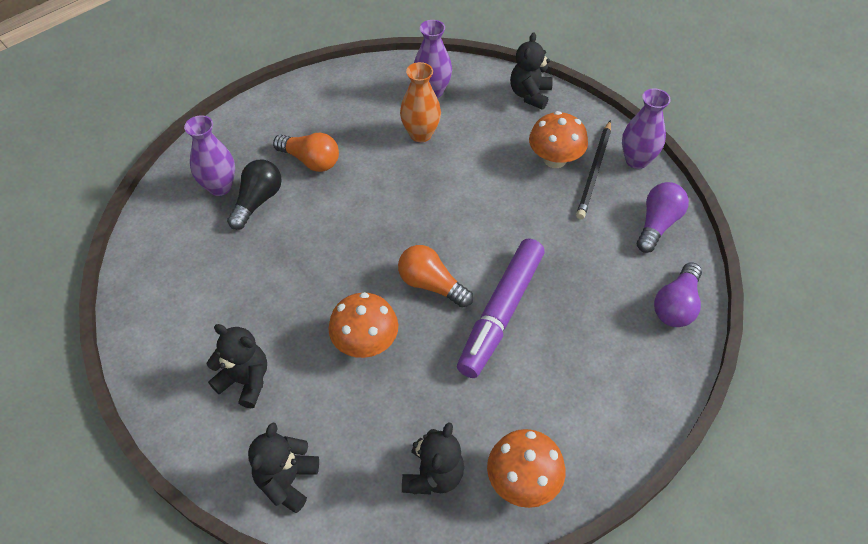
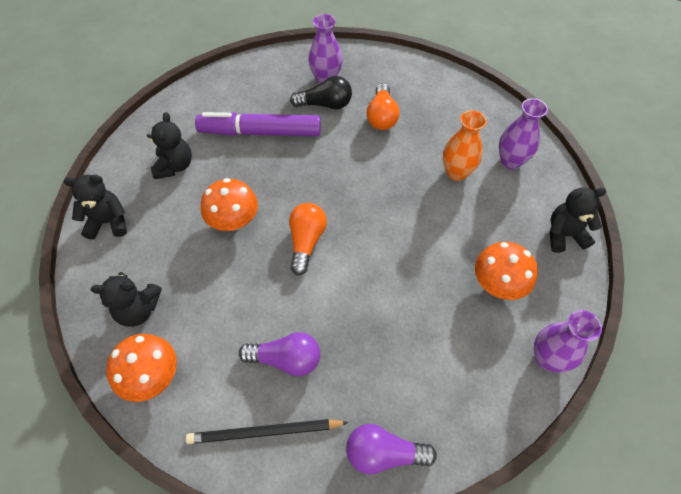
camera: 65 degrees right, 5 degrees up
(501, 313) = (303, 302): purple marker -> purple marker (260, 132)
(594, 171) = (505, 323): black pencil -> black pencil (264, 432)
(657, 224) = (475, 404): purple light bulb -> purple light bulb (286, 359)

